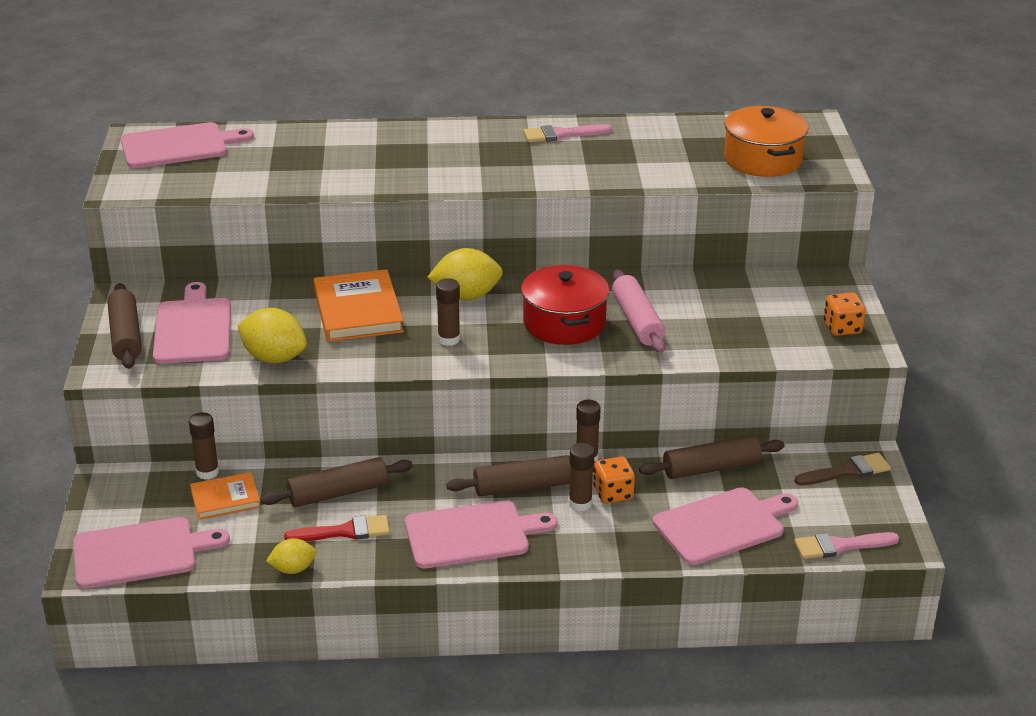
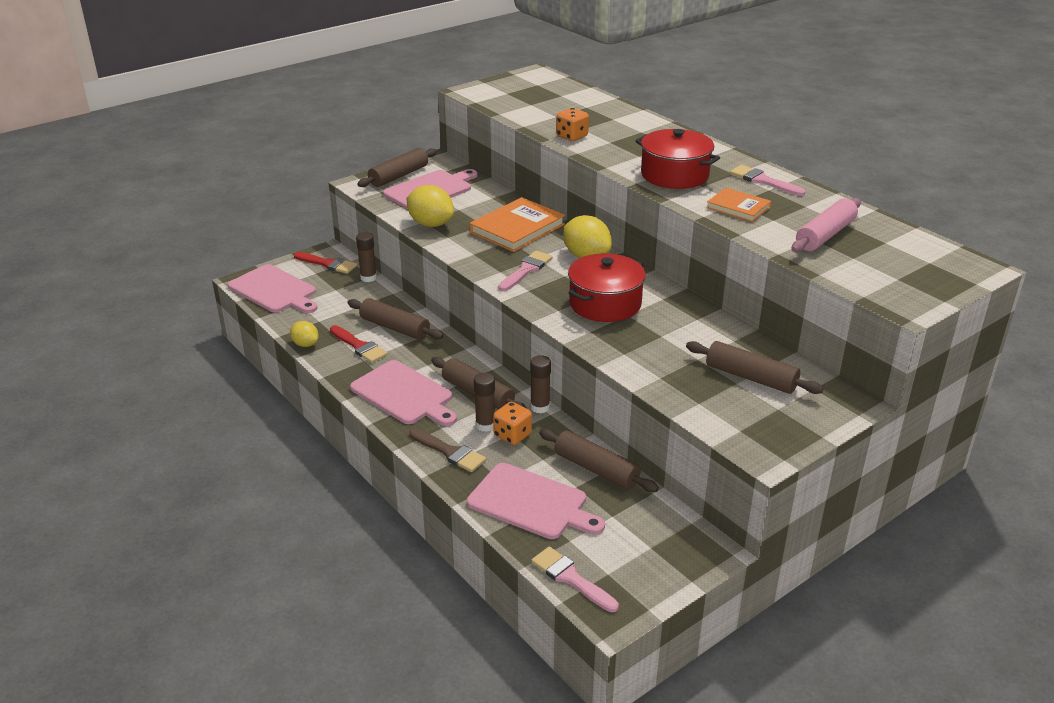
camera: 55 degrees right, 0 degrees up
(134, 490) = (328, 264): none -> red brush
(179, 146) = (543, 86): pink cutting board -> none
(225, 499) = (349, 294): orange book -> orange book (738, 207)
(274, 358) = (431, 224): yellow lemon -> yellow lemon turned 45 degrees counterclockwise
(449, 339) = (526, 270): brown glue stick -> pink brush
(493, 167) = (674, 175): none -> red pot
(637, 321) = (650, 331): pink rolling pin -> pink rolling pin (825, 235)
(760, 306) = (751, 377): none -> brown rolling pin
(763, 159) = (872, 266): orange pot -> none
(842, 328) = (778, 430): orange dice -> orange dice (572, 136)
(847, 471) = (677, 545): brown brush -> brown brush (450, 452)

